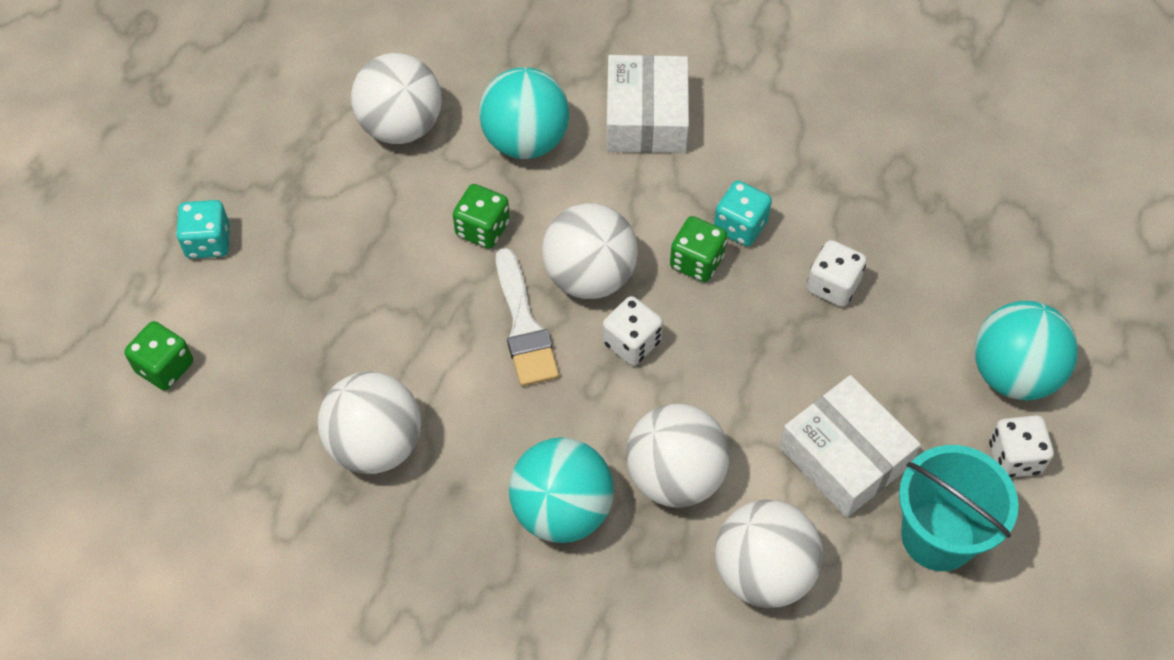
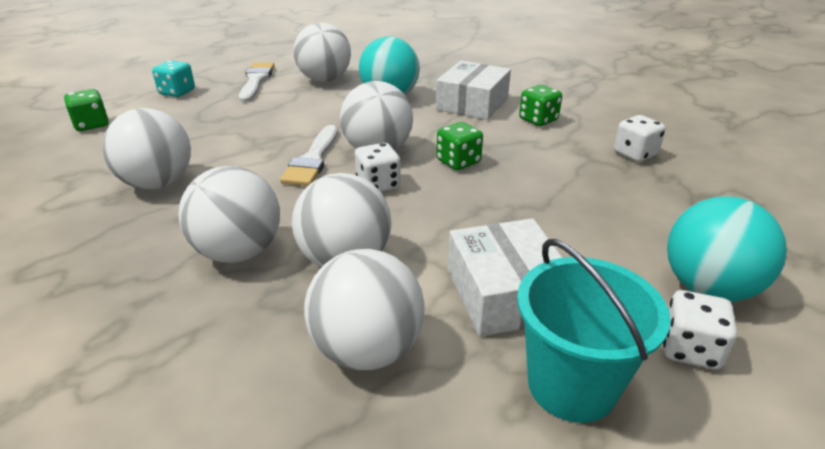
camera: 25 degrees right, 25 degrees down
(300, 166) = (256, 81): none -> white brush
(482, 229) = (330, 119): green dice -> green dice (538, 120)
(562, 510) = (239, 252): turquoise ball -> white ball
(740, 226) = (503, 154): turquoise dice -> none
(833, 285) = (557, 196): white dice -> white dice (635, 154)

